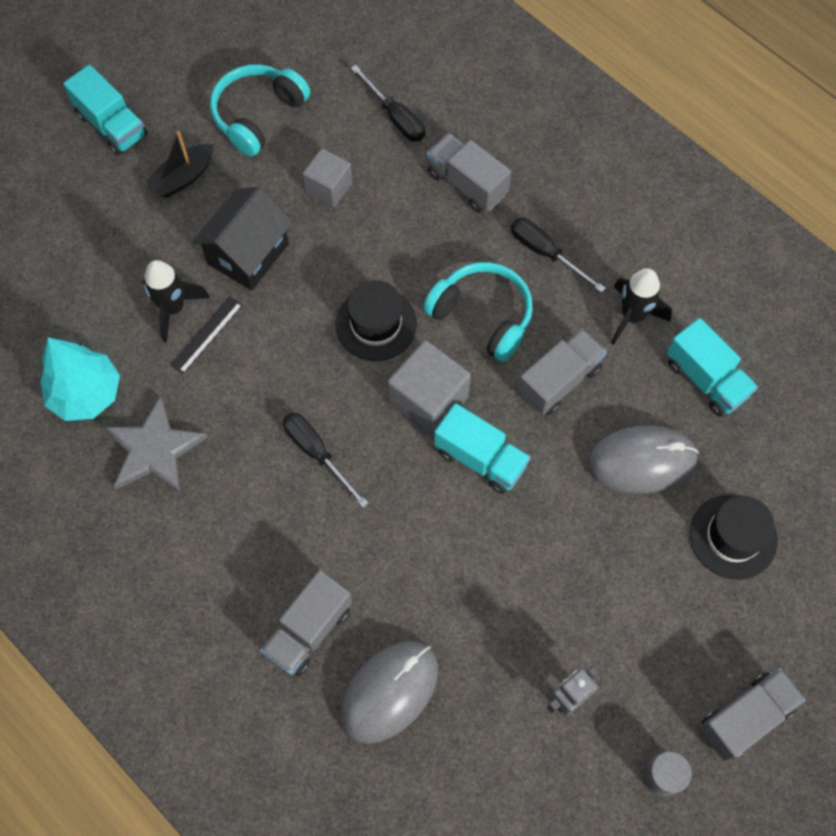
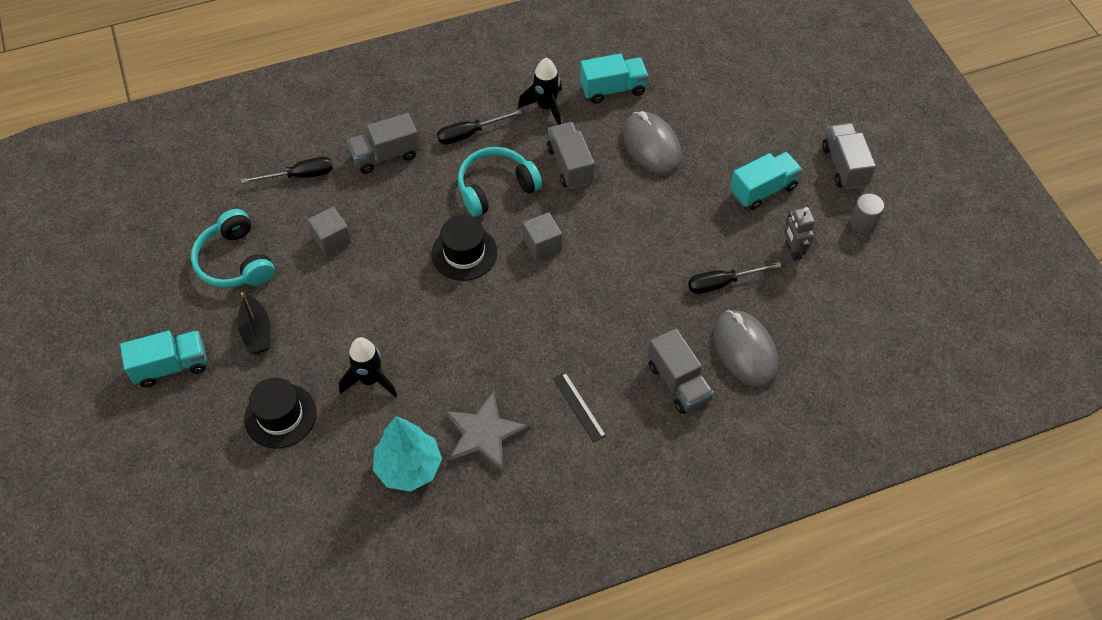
camera: 65 degrees left, 10 degrees down
(206, 334) = (407, 365): black ruler -> black ruler (579, 407)
(248, 254) = (355, 312): black house -> none
(317, 453) = (546, 328): black screwdriver -> black screwdriver (722, 283)
(428, 400) = (542, 245): grey cube -> grey cube, size x0.65
(480, 458) = (602, 232): turquoise truck -> turquoise truck (763, 190)
(642, 461) = (651, 146): grey mouse -> grey mouse turned 45 degrees counterclockwise
(733, 537) = (726, 122): black hat -> black hat (280, 416)

